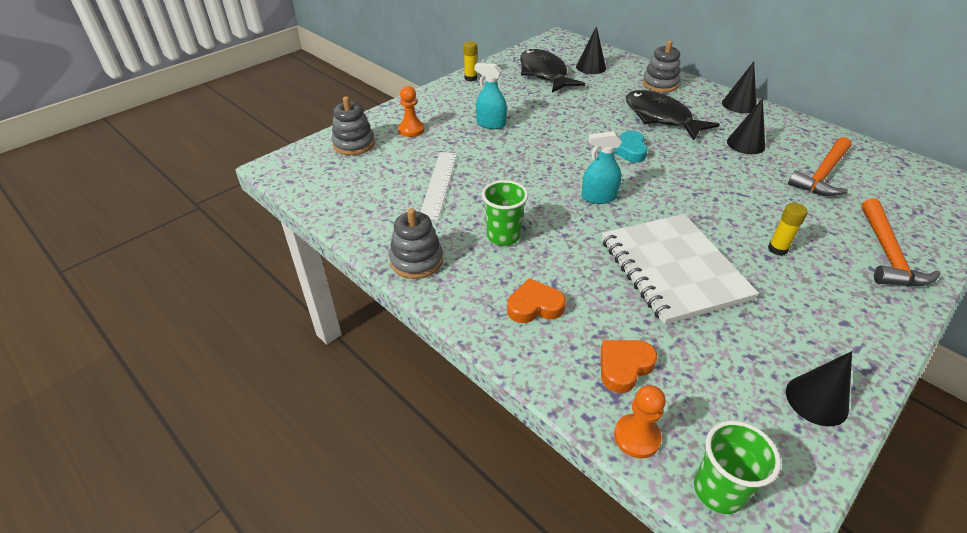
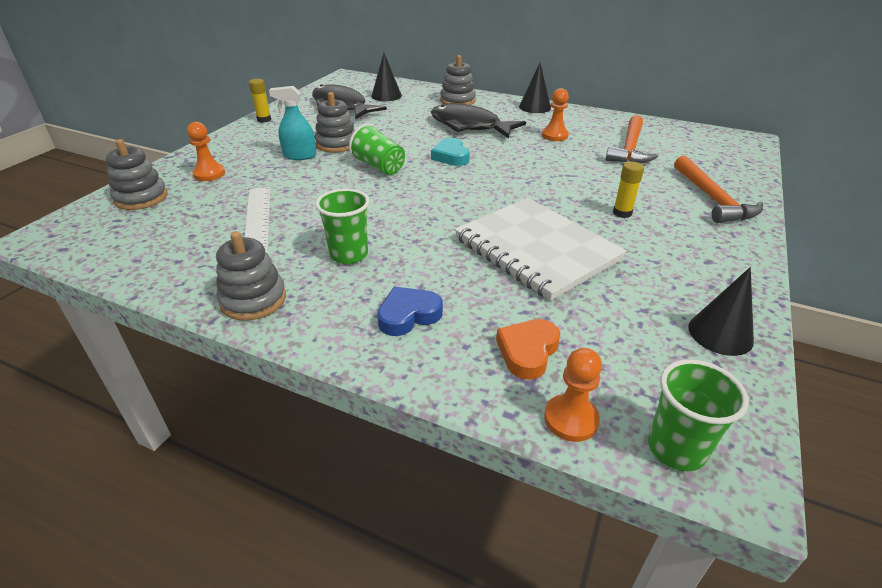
camera: 20 degrees left, 5 degrees down
(527, 117) = (336, 144): none -> grey stacking toy
(534, 306) = (408, 315): orange heart -> blue heart
(557, 149) = (379, 167): none -> green cup
(598, 197) = (437, 201): turquoise spray bottle -> none
(745, 144) = (554, 135): black cone -> orange pawn

